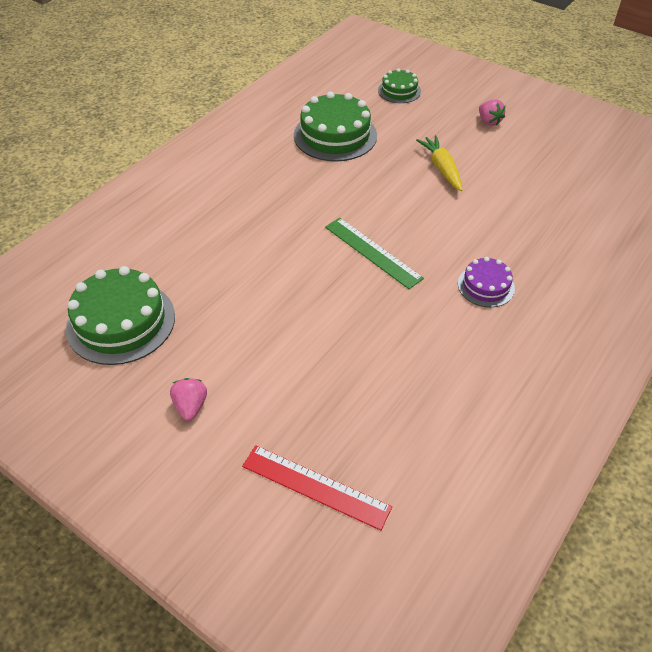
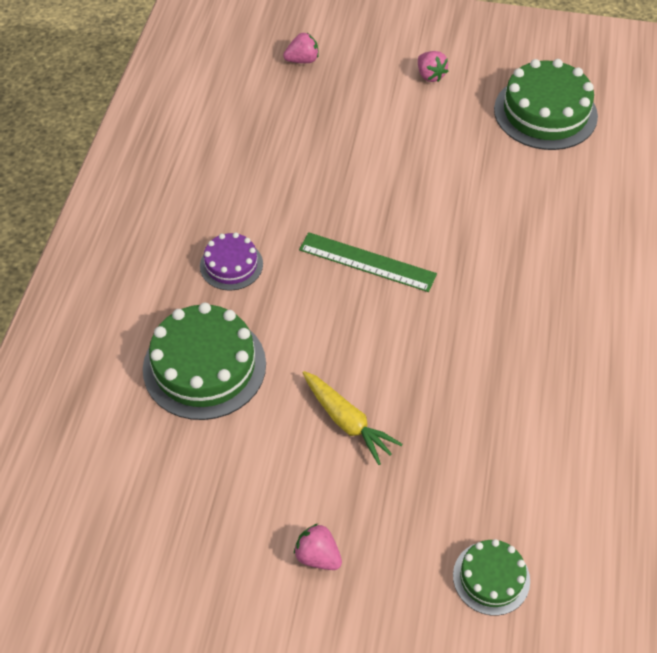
camera: 155 degrees right, 5 degrees up
(315, 486) = (302, 60): red ruler -> pink strawberry
(335, 135) = (522, 428): green cake -> green cake (204, 366)

